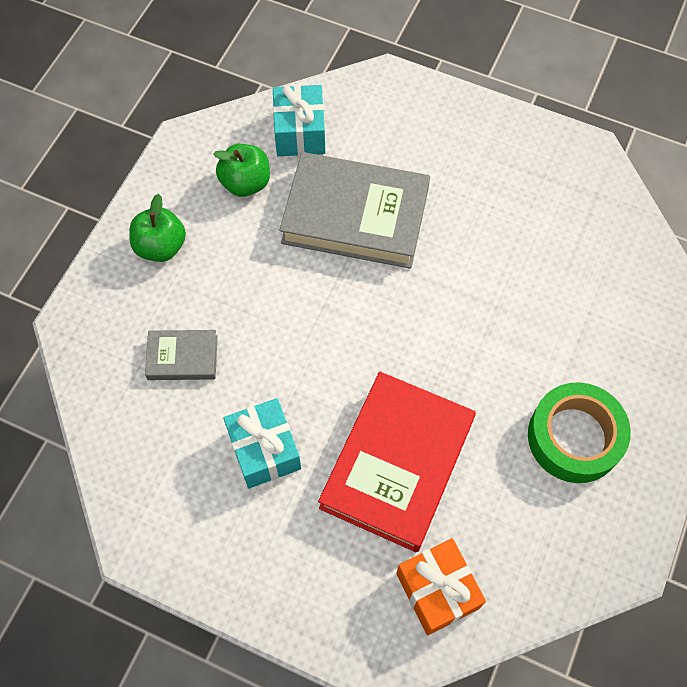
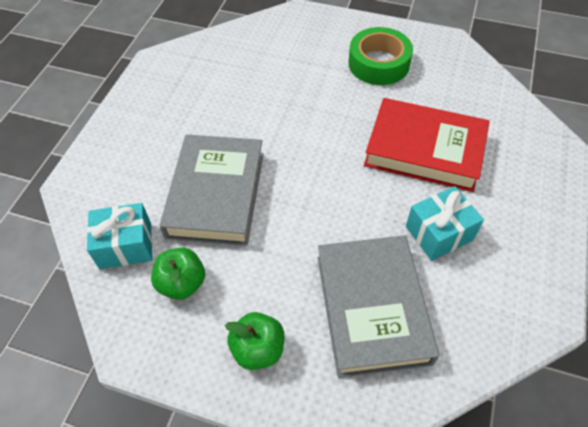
camera: 95 degrees left, 10 degrees down
(182, 357) = (372, 308): grey book -> grey book, size x2.08
(437, 590) = (504, 123): orange gift -> none

